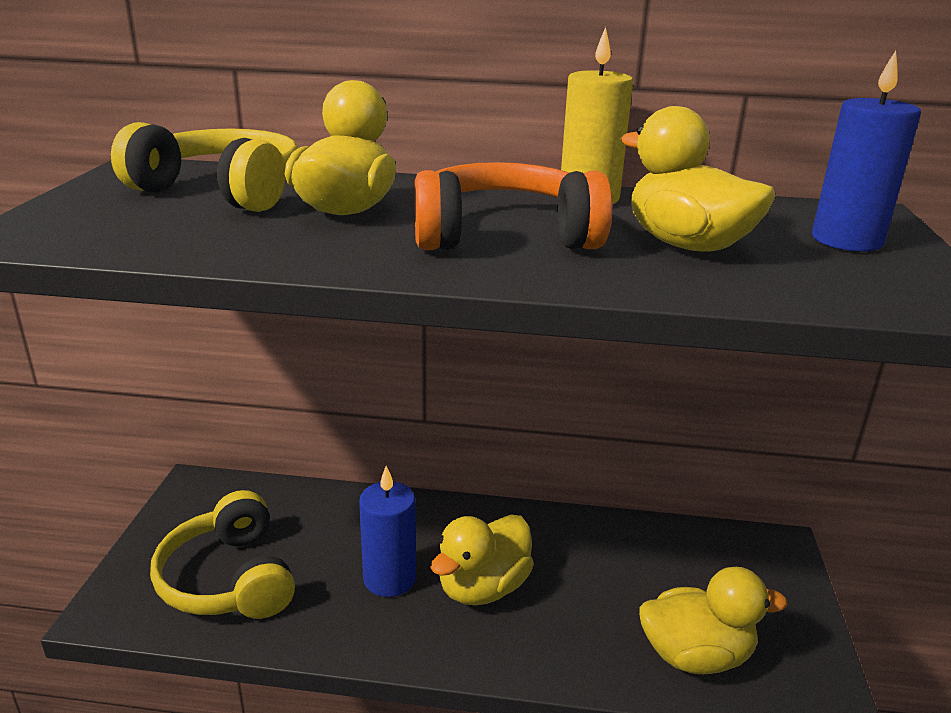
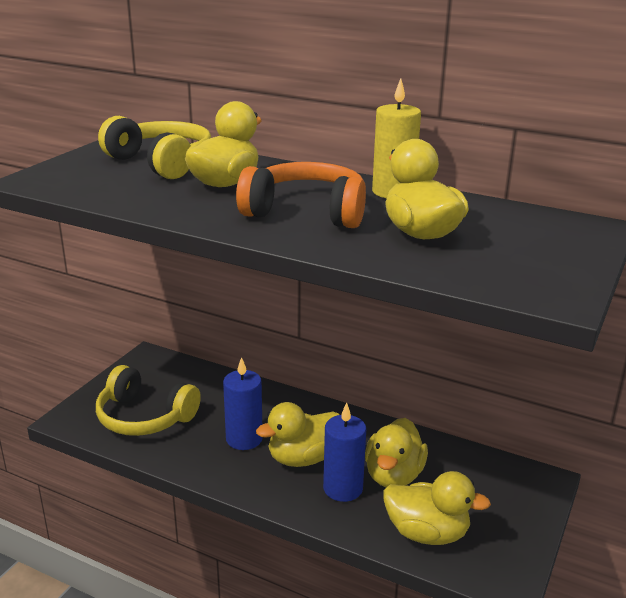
camera: 20 degrees right, 0 degrees up
(228, 579) = (144, 417): yellow headphones -> yellow headphones turned 60 degrees counterclockwise
(610, 583) = (393, 475): none -> yellow duck
(846, 240) = (543, 244): blue candle -> blue candle (343, 488)

